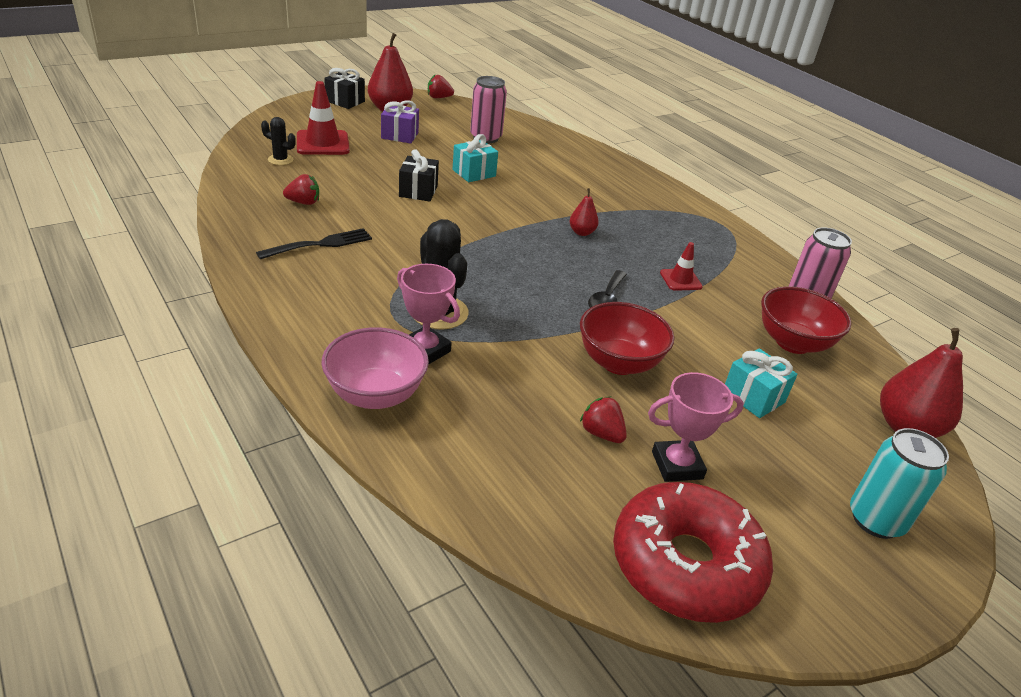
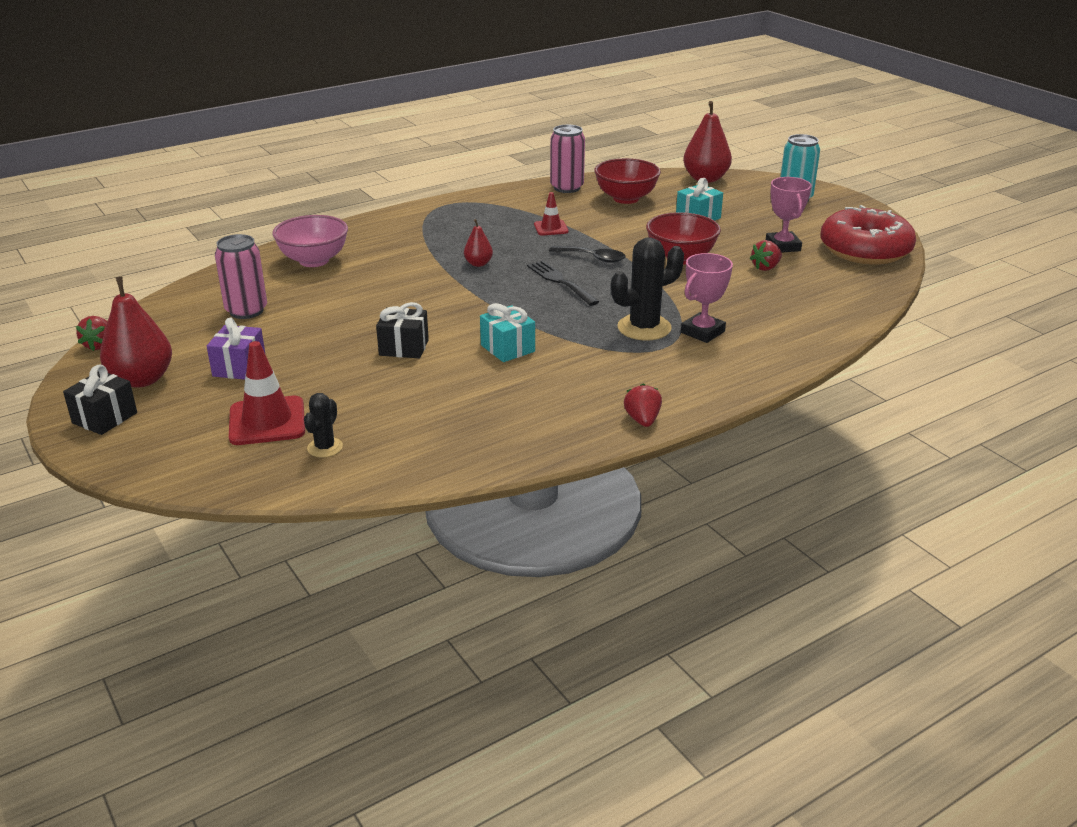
camera: 85 degrees left, 5 degrees down
(303, 202) = (447, 417): red strawberry -> red strawberry (642, 420)
(320, 244) = (542, 396): black fork -> black fork (560, 281)
(375, 395) = (771, 349): pink bowl -> pink bowl (314, 260)
(474, 173) = (351, 317): turquoise gift -> turquoise gift (507, 348)

